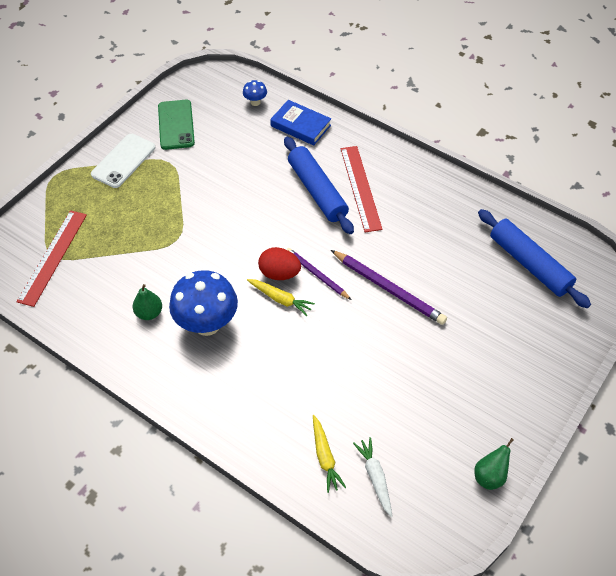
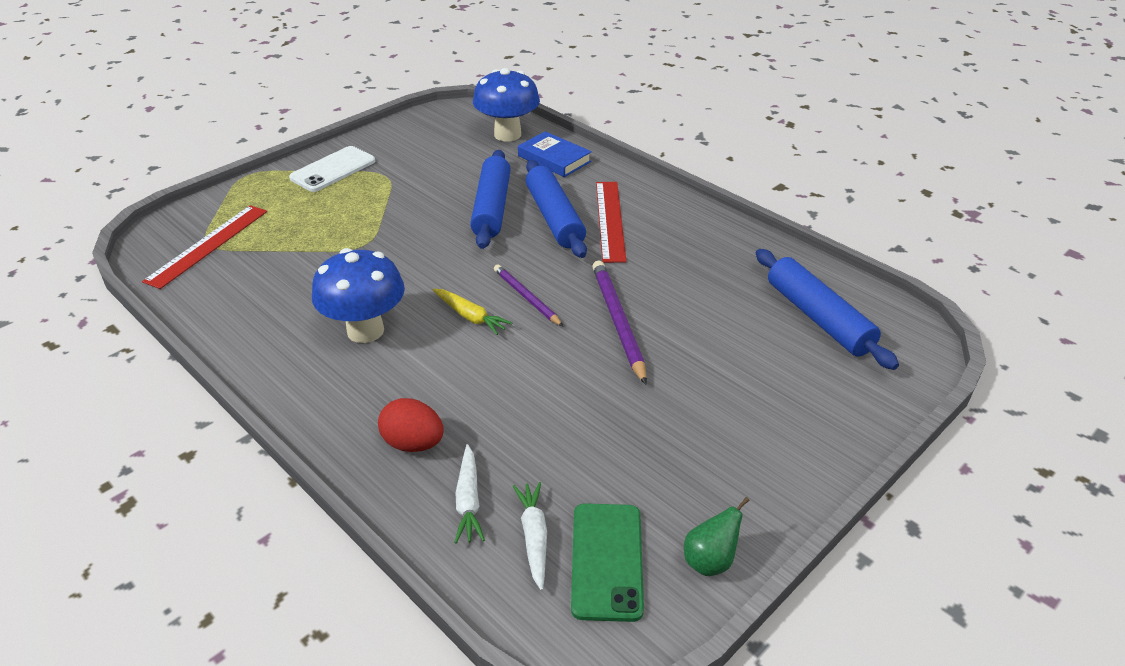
camera: 10 degrees right, 15 degrees down
(149, 313) = (297, 311): green pear -> none
(176, 125) = (407, 145): green phone -> green phone (607, 561)
(255, 102) = (507, 134): blue mushroom -> blue mushroom, size x2.24
(265, 187) = (492, 208): none -> blue rolling pin
(279, 273) = (478, 291): red egg -> red egg (413, 443)
(325, 457) = (468, 501): yellow carrot -> white carrot
(388, 288) = (617, 322): purple pencil -> purple pencil turned 150 degrees counterclockwise

